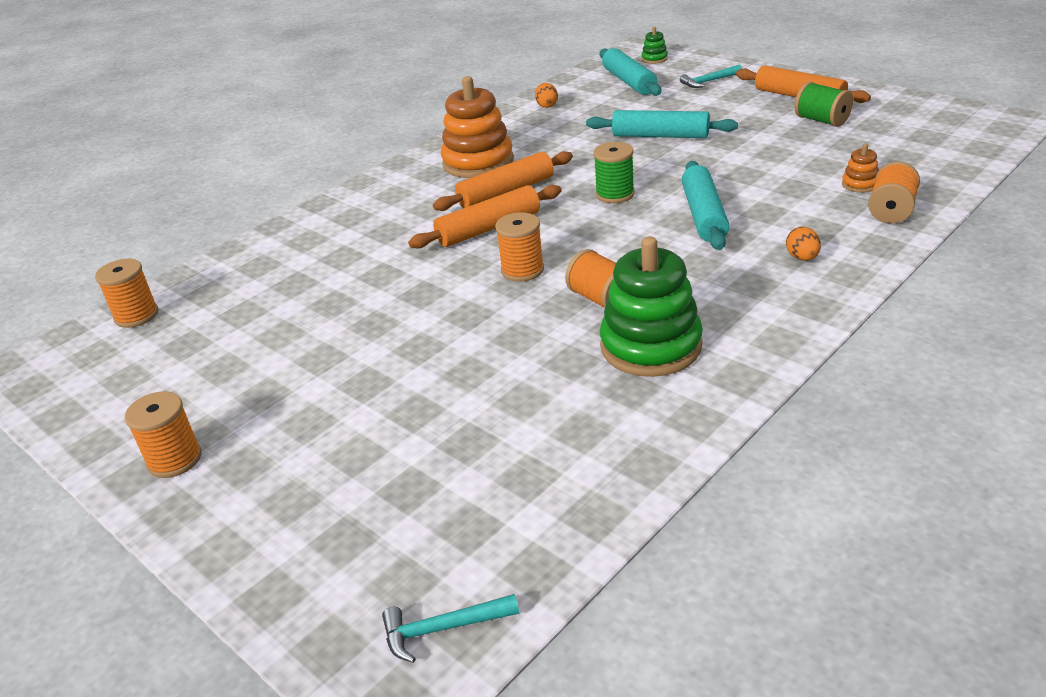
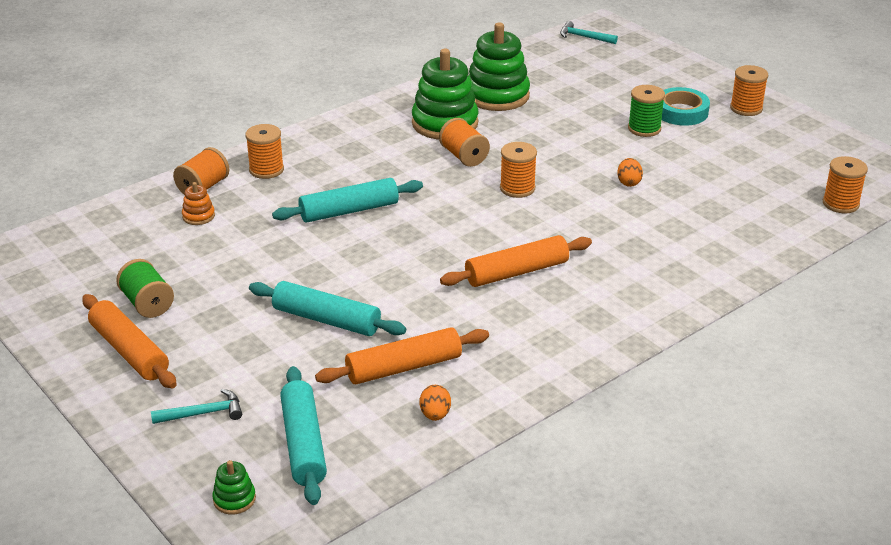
camera: 175 degrees left, 0 degrees up
(285, 432) = (681, 112): none -> turquoise tape
(443, 629) = (584, 37): turquoise hammer -> turquoise hammer turned 150 degrees counterclockwise
(478, 162) = (541, 323): orange stacking toy -> none
(489, 228) = (539, 233): orange rolling pin -> orange rolling pin (404, 367)
(589, 415) = (497, 96): none -> green stacking toy
(615, 194) = (413, 248): green spool -> green spool (644, 128)
(703, 215) = (349, 211): turquoise rolling pin -> turquoise rolling pin turned 60 degrees clockwise
(802, 258) = (304, 162): orange egg -> orange egg (628, 182)
(839, 241) = (266, 170): none -> orange spool

